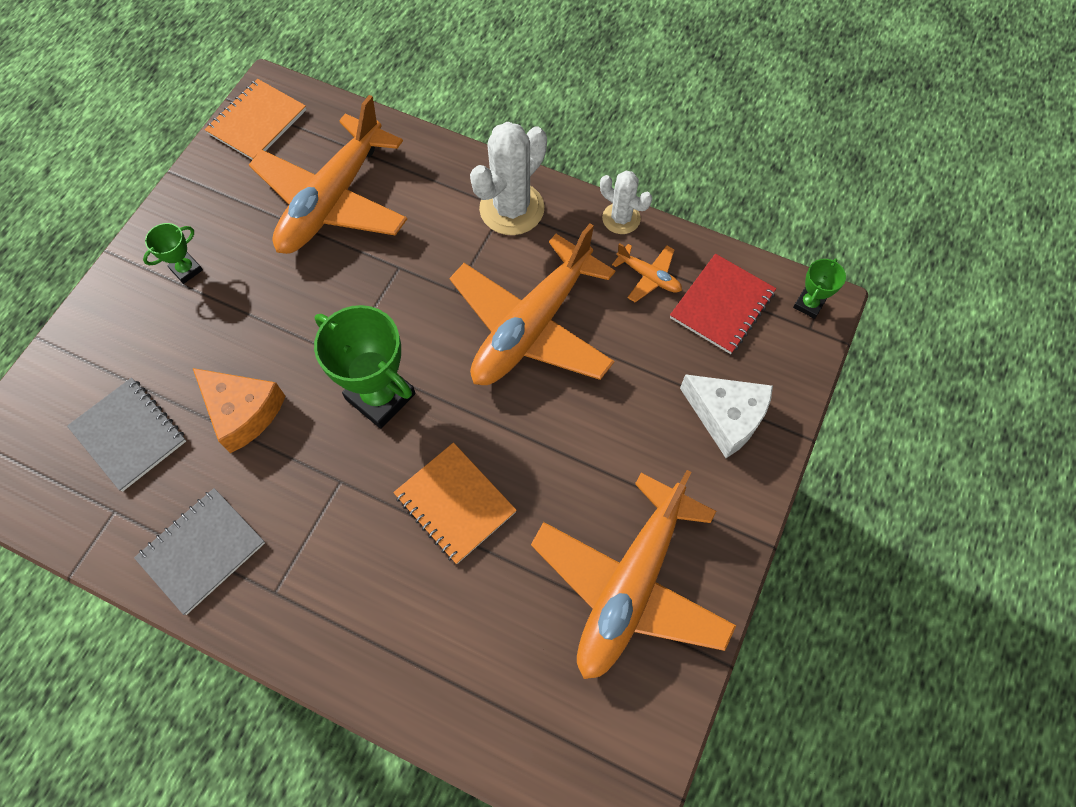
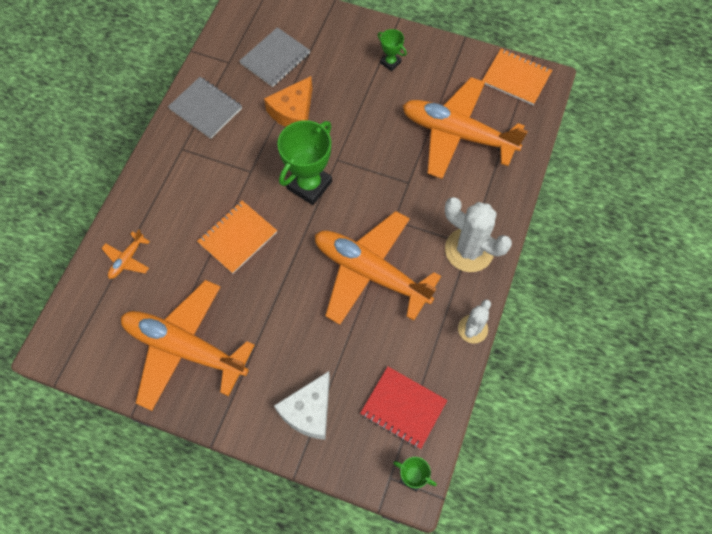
camera: 85 degrees right, 0 degrees up
(649, 277) = (422, 352): orange plane -> orange plane (127, 259)

